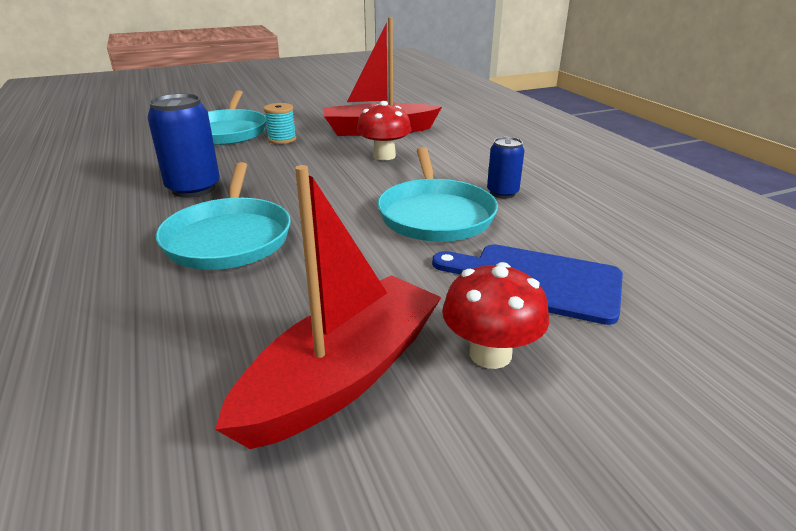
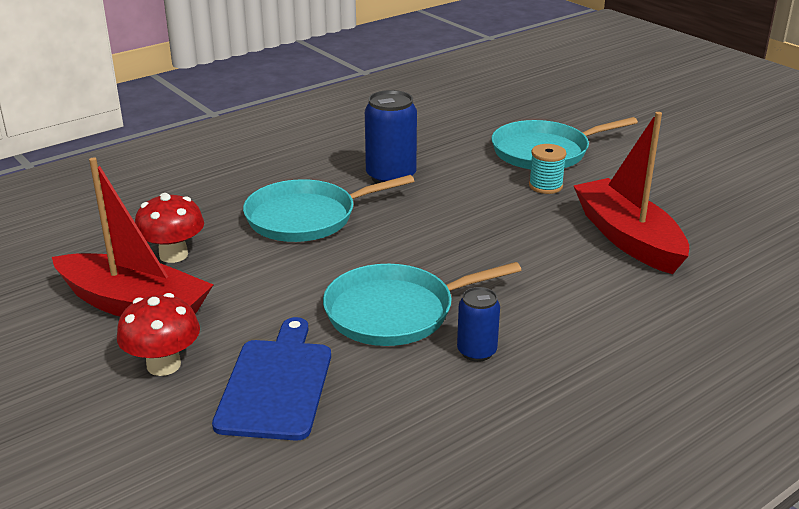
camera: 75 degrees right, 0 degrees up
(384, 156) = (540, 257): red mushroom -> red mushroom (173, 255)

